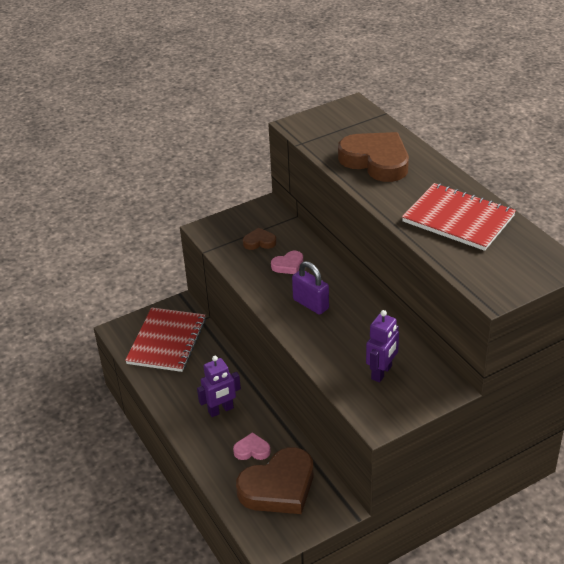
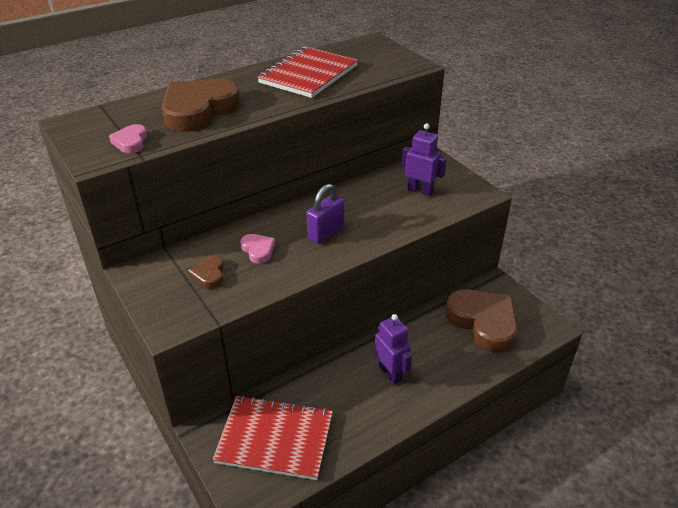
camera: 95 degrees left, 0 degrees up
(252, 450) = (442, 344): pink heart -> pink heart (131, 142)

